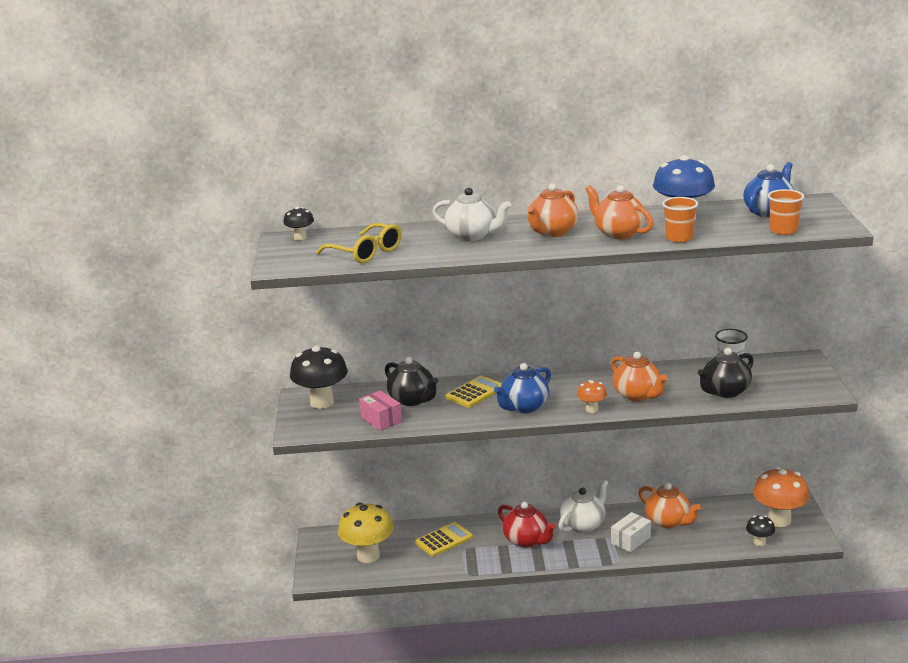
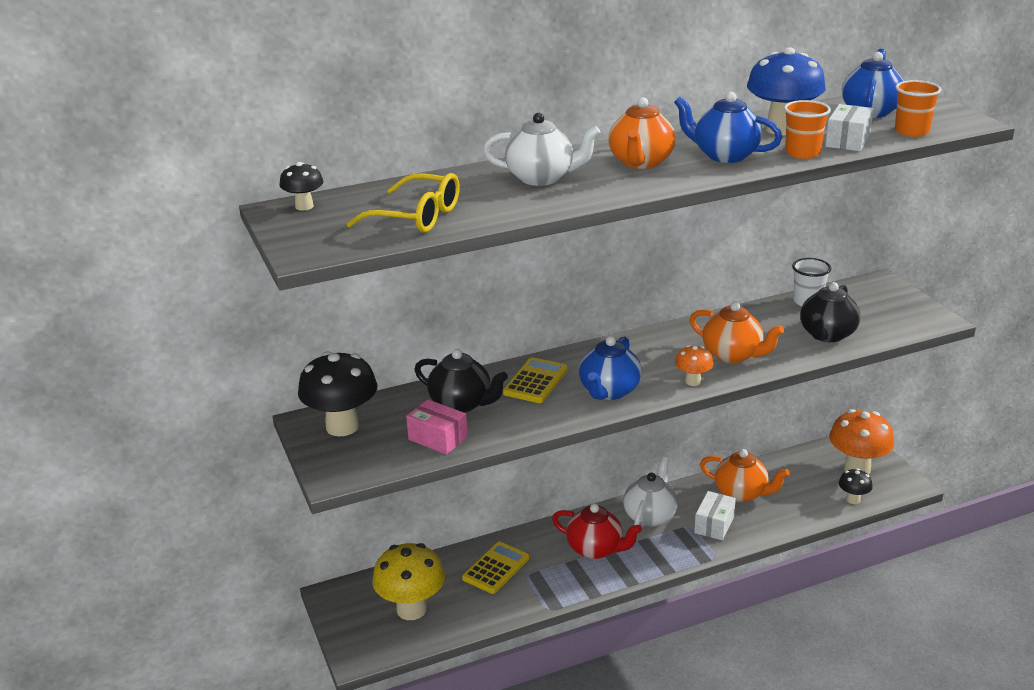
camera: 20 degrees left, 5 degrees up
(618, 233) = (724, 155): orange teapot -> blue teapot
(724, 232) = (847, 141): none -> white box

